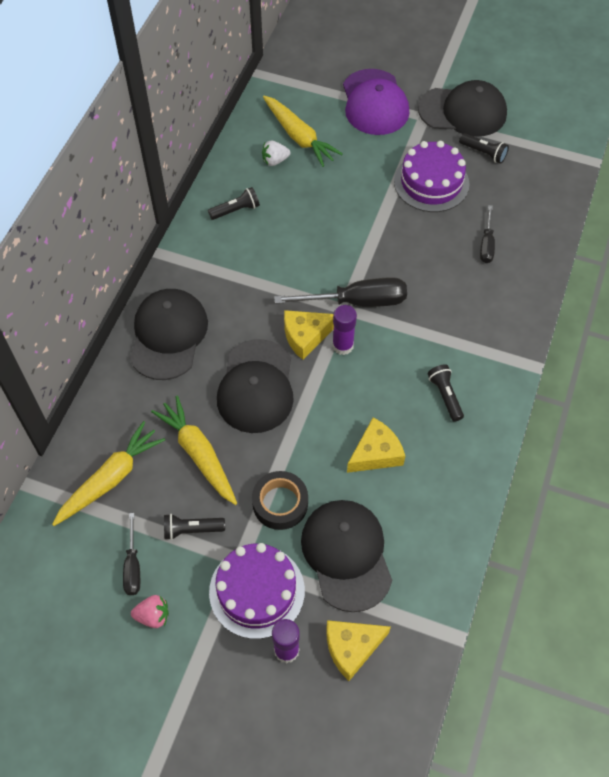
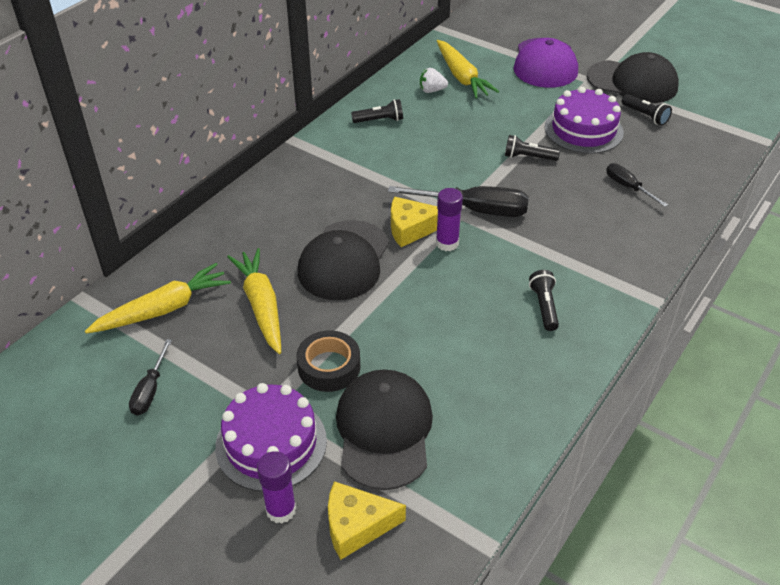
camera: 15 degrees right, 15 degrees down
(153, 616) = (150, 441): pink strawberry -> none
(168, 335) = (273, 203): black cap -> none
(191, 530) = (225, 371): black flashlight -> black flashlight (528, 157)
(376, 453) = (450, 342): yellow cheese -> none
(486, 244) = (628, 187): black screwdriver -> black screwdriver turned 120 degrees clockwise

